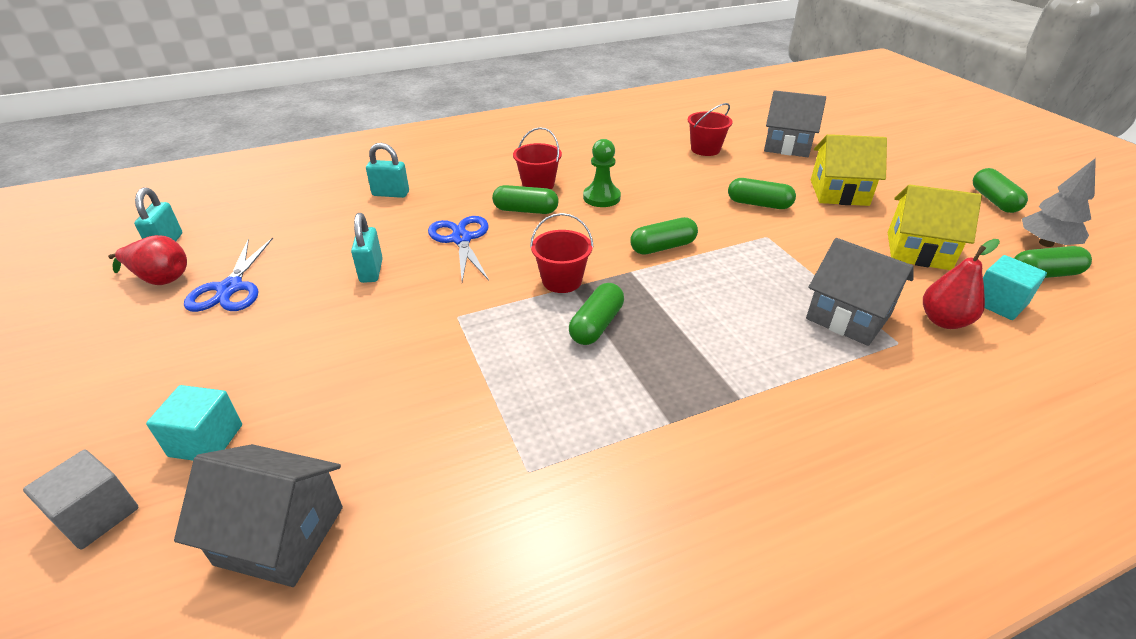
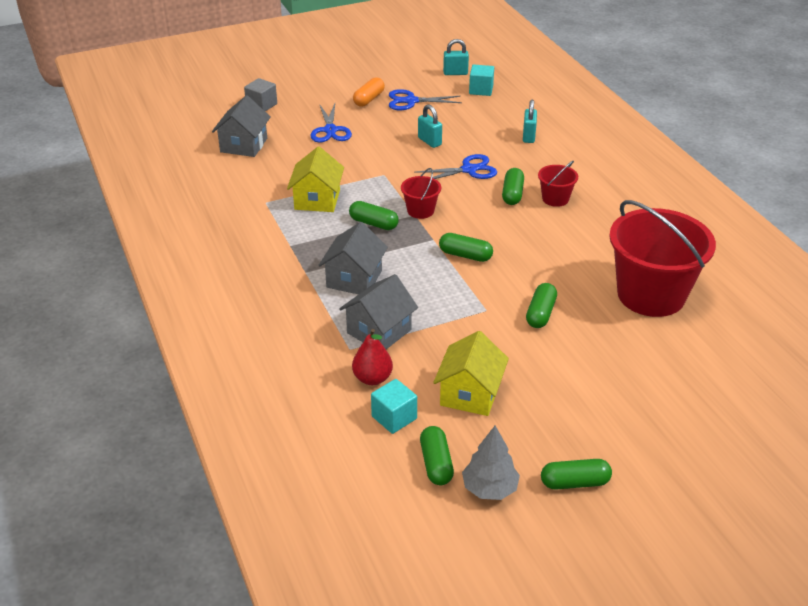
camera: 90 degrees right, 0 degrees up
(160, 278) = (420, 79): red pear -> none
(190, 337) = (369, 99): none -> orange capsule
(206, 440) = (297, 119): turquoise cube -> turquoise cube (481, 90)
(282, 385) = (330, 130): none -> blue scissors
(371, 271) = (429, 141): turquoise padlock -> turquoise padlock turned 60 degrees clockwise
(601, 197) = (539, 229): green pawn -> none
(663, 247) = (465, 255): green capsule -> green capsule turned 45 degrees counterclockwise
(705, 149) = (651, 295): red bucket -> red bucket, size x2.25
(787, 145) = (677, 354): grey house -> grey house (354, 279)
(839, 192) = (572, 369): yellow house -> yellow house (317, 200)

